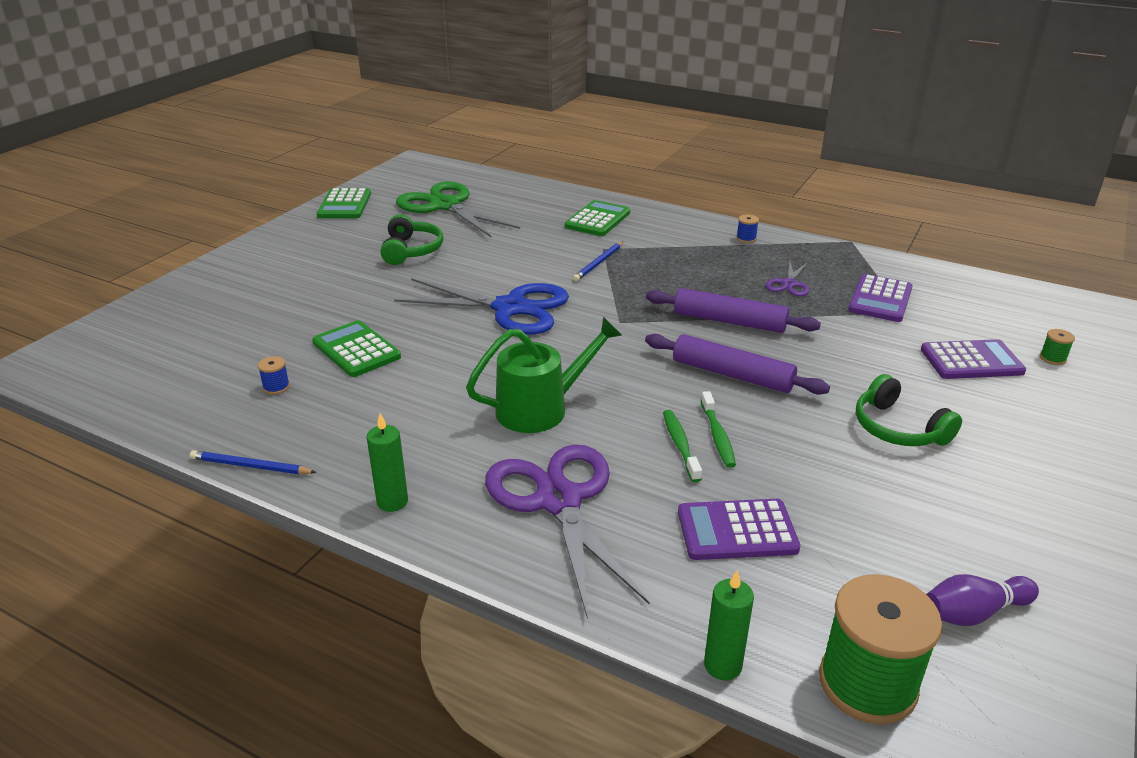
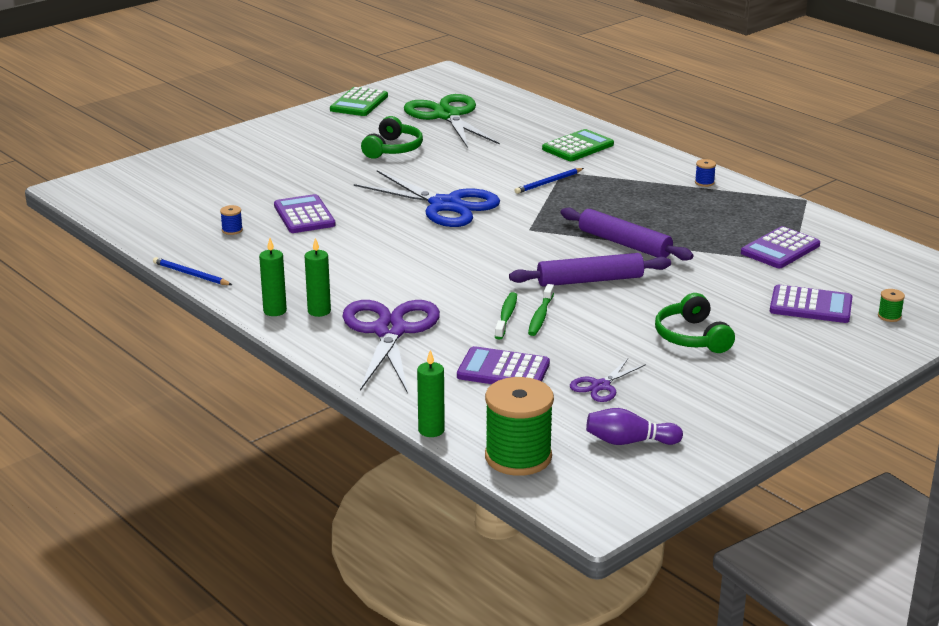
camera: 20 degrees right, 5 degrees down
(356, 350) = (304, 215): green calculator -> purple calculator
(451, 489) = (319, 311): none -> green candle
(541, 408) = (419, 276): green watering can -> none
(732, 375) = (590, 280): purple rolling pin -> purple rolling pin turned 60 degrees counterclockwise
(789, 284) = (707, 224): purple scissors -> purple scissors (600, 386)

